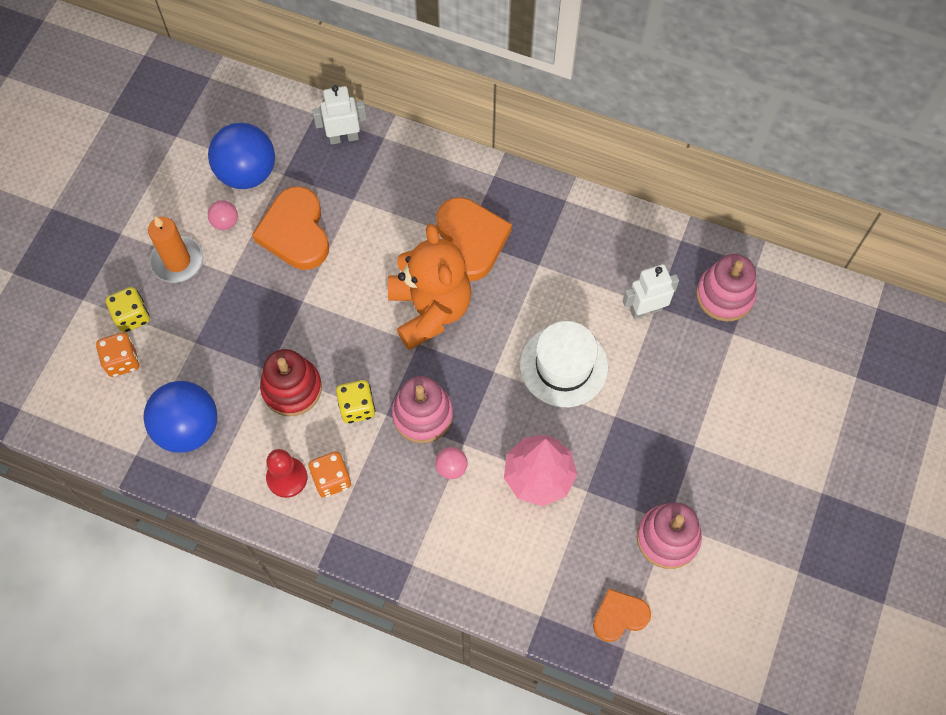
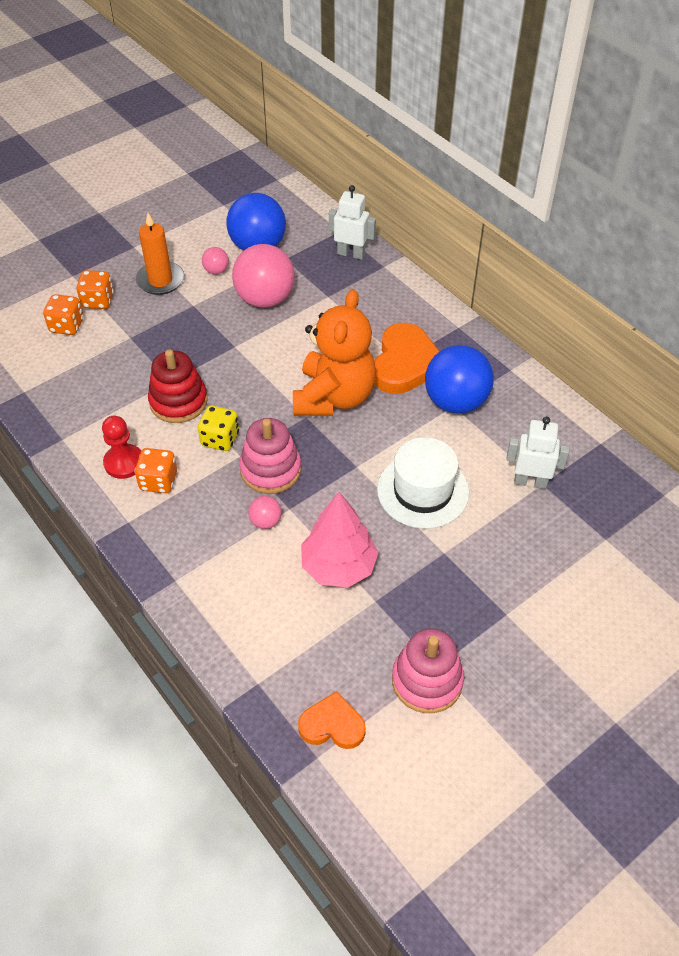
camera: 30 degrees right, 15 degrees down
(132, 316) = (98, 301): yellow dice -> orange dice
(188, 428) = (77, 392): blue ball -> blue ball (455, 402)
(295, 232) = (265, 299): orange heart -> pink ball
(725, 295) = (617, 504): pink stacking toy -> none

